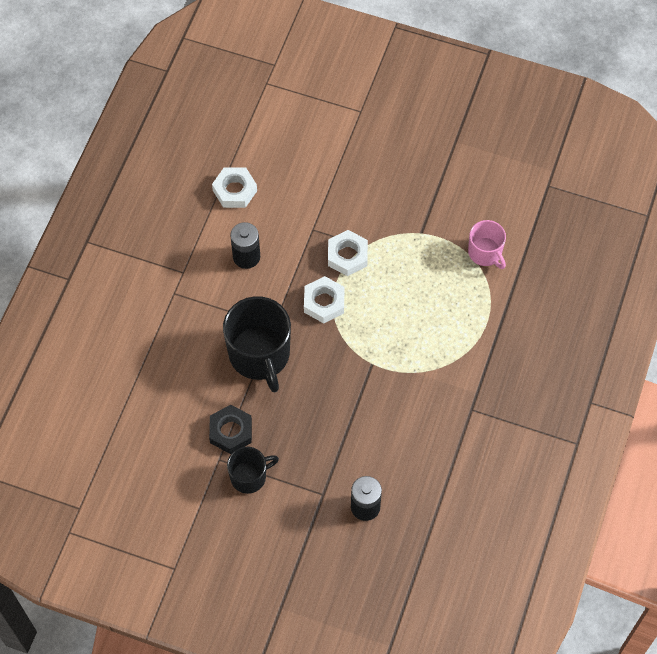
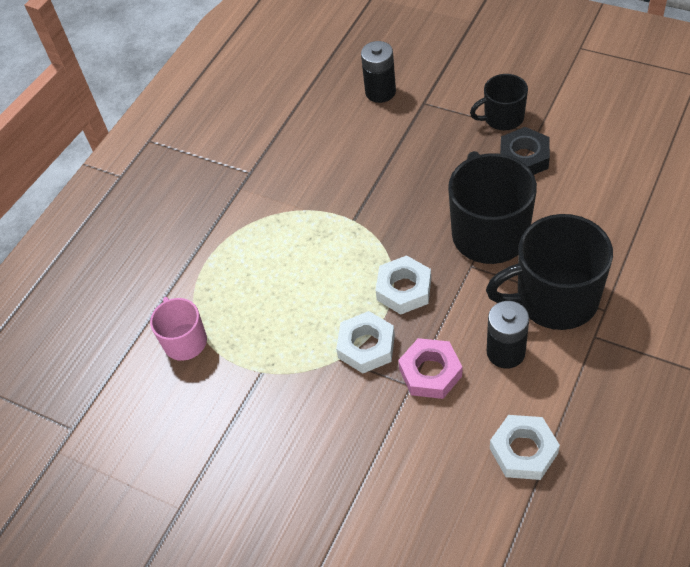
camera: 165 degrees left, 10 degrees down
(210, 300) = (554, 299): none -> black mug
(299, 239) = (430, 372): none -> pink nut

